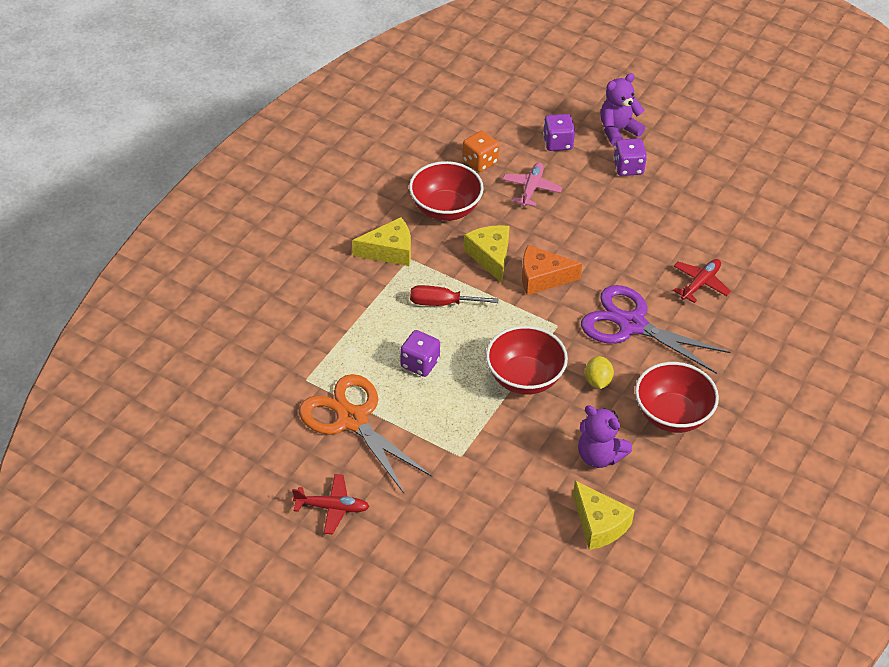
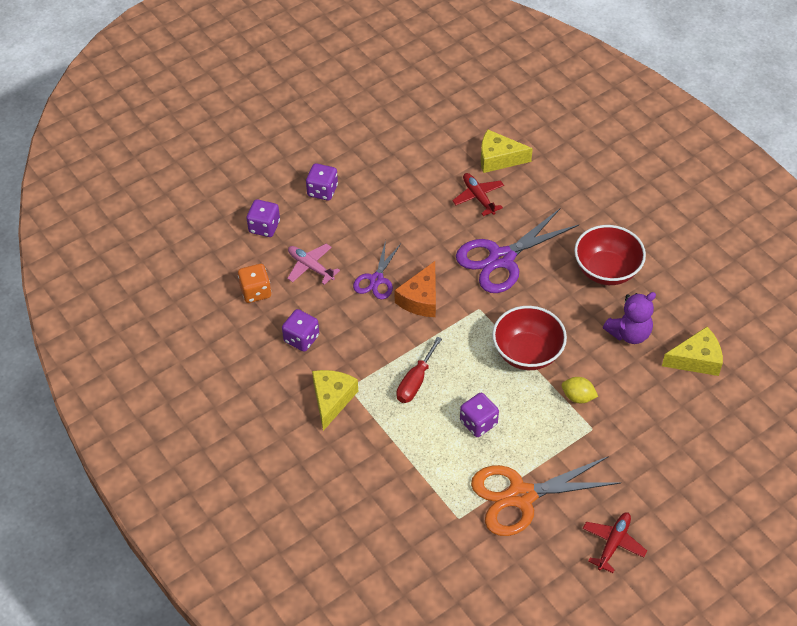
camera: 65 degrees left, 5 degrees up
(445, 209) = (301, 338): red bowl -> purple dice
(490, 256) = (377, 326): yellow cheese -> yellow cheese (498, 158)
(545, 239) = (376, 279): none -> purple scissors
(598, 381) = (552, 304): yellow lemon -> yellow lemon (578, 397)
(618, 131) = (274, 180): purple teddy bear -> none

